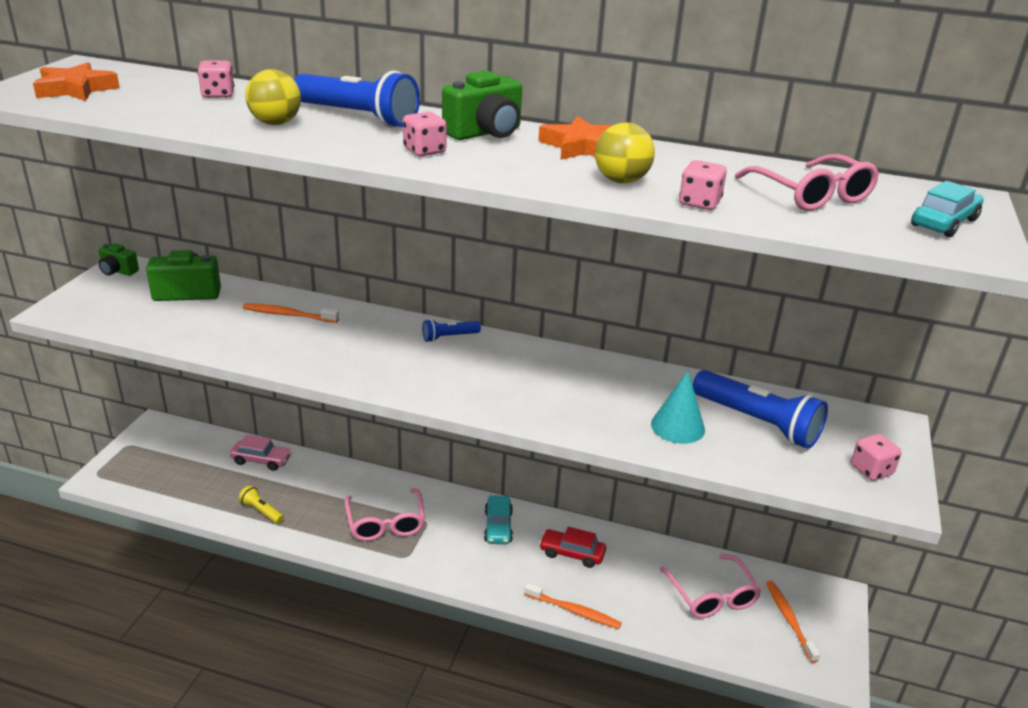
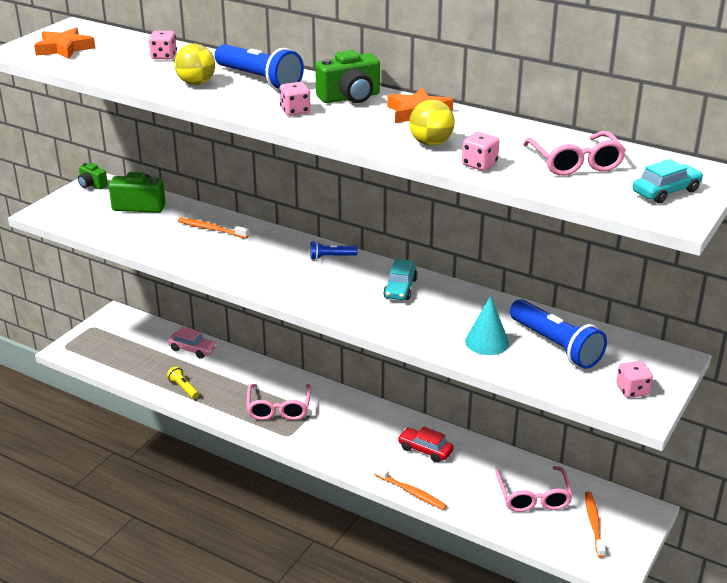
camera: 15 degrees right, 0 degrees up
(498, 527) = (370, 422): turquoise car -> turquoise car (400, 288)

